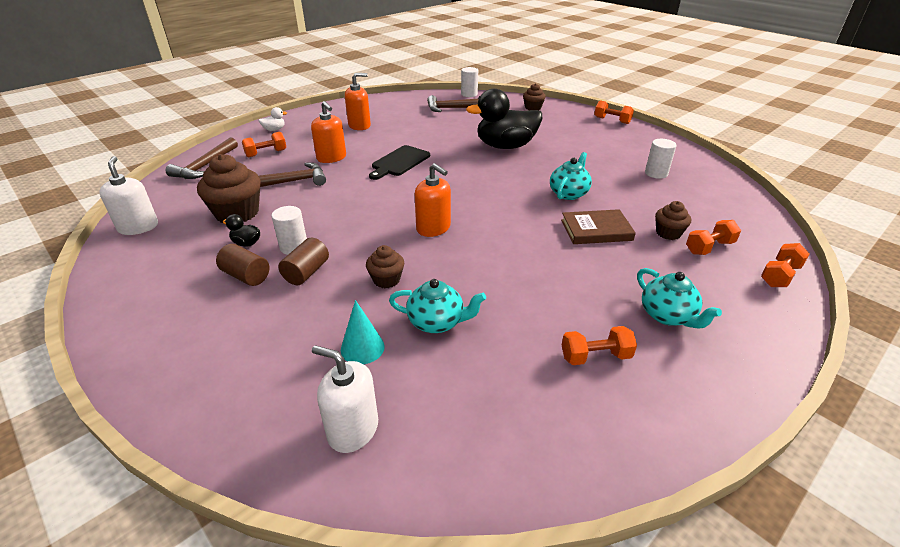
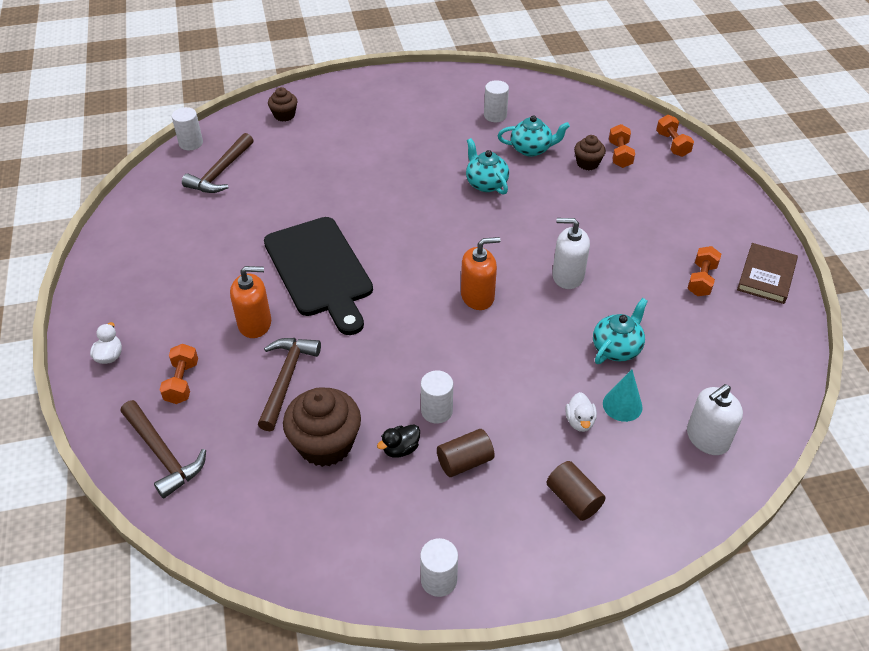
camera: 60 degrees left, 10 degrees up
(118, 300) = (438, 580): none -> white cylinder
(138, 227) = (285, 548): white soap dispenser -> white soap dispenser (567, 276)
(306, 272) = (490, 413): brown cylinder -> brown cylinder (573, 499)
(324, 325) = (579, 421): none -> white duck
(359, 125) = (184, 270): orange soap dispenser -> none
(386, 280) = (539, 359): brown cupcake -> none
(399, 162) = (319, 271): black cutting board -> black cutting board, size x1.70
(505, 146) = (357, 178): black duck -> none
(596, 230) = (555, 199): brown book -> brown book (766, 276)
(612, 120) = (370, 81): orange dumbbell -> none
(667, 315) = (681, 222): turquoise teapot -> turquoise teapot (531, 149)

